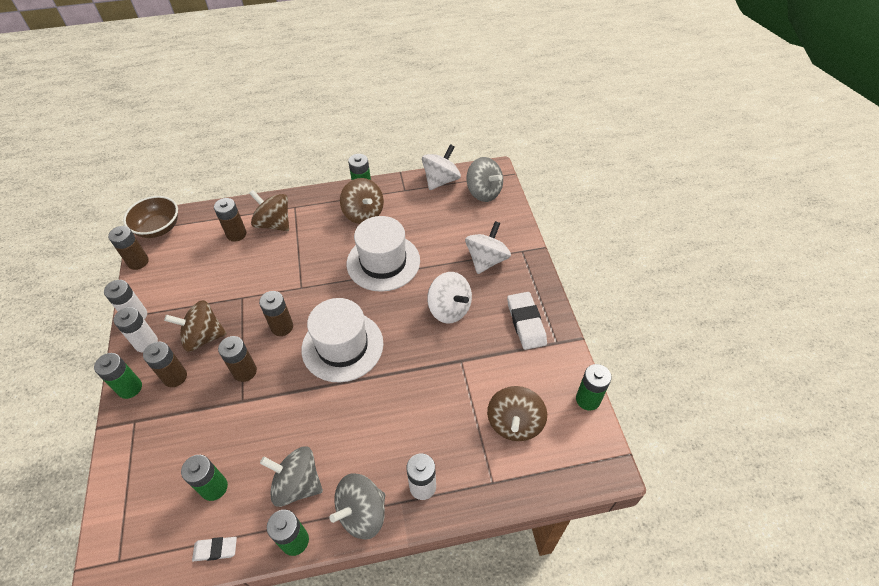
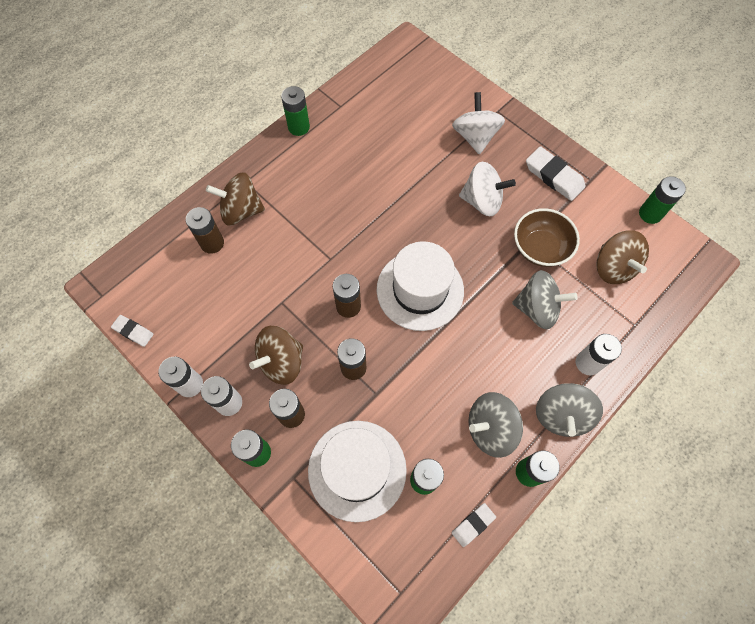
camera: 35 degrees left, 15 degrees up
(138, 262) = (133, 331): brown battery -> white eraser
(158, 228) = (118, 284): brown bowl -> brown bowl (540, 248)
(363, 214) = (323, 152): brown spinning top -> none
(383, 262) = (385, 190): white hat -> white hat (357, 470)
(441, 180) = (367, 78): white spinning top -> none
(484, 192) = (417, 70): grey spinning top -> grey spinning top (537, 308)

